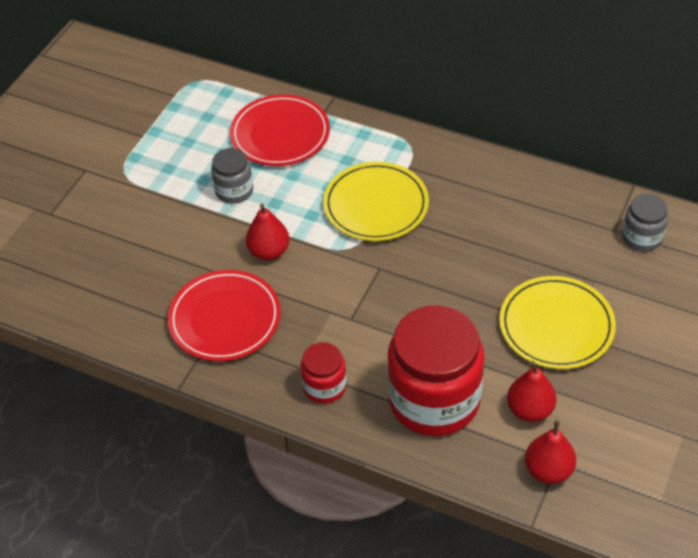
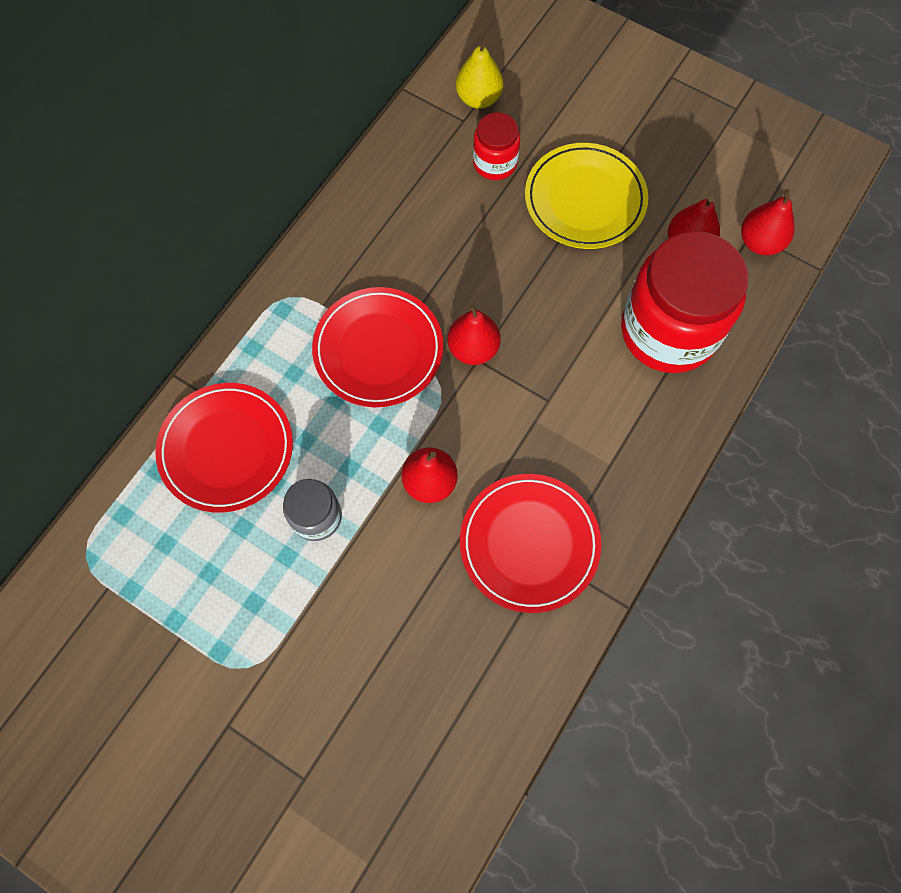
camera: 85 degrees left, 20 degrees up
(324, 386) = (640, 439): red jar -> red jar (495, 163)
(376, 205) = (378, 349): yellow plate -> red plate
(388, 264) = (473, 348): none -> red pear
(642, 237) = (478, 98): grey jar -> yellow pear

